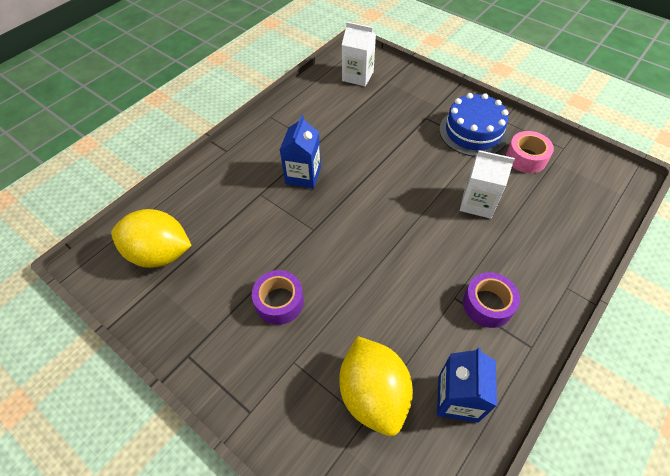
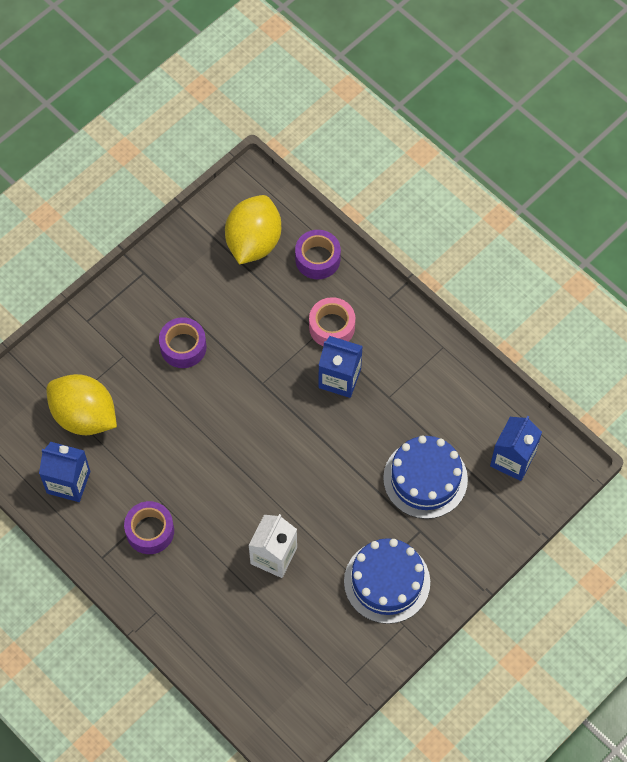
camera: 95 degrees right, 10 degrees up
(184, 201) = (317, 259): none -> purple tape
(357, 76) = (512, 459): white carton -> blue carton
(373, 394) = (84, 416): yellow lemon -> yellow lemon turned 45 degrees clockwise
(383, 118) = (425, 479): none -> blue cake
(526, 158) = (334, 631): pink tape -> pink tape (332, 327)

